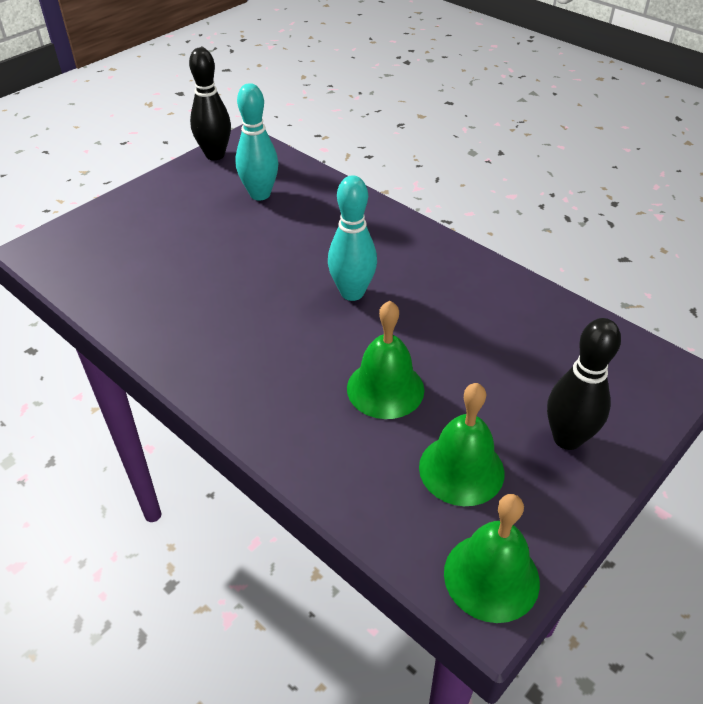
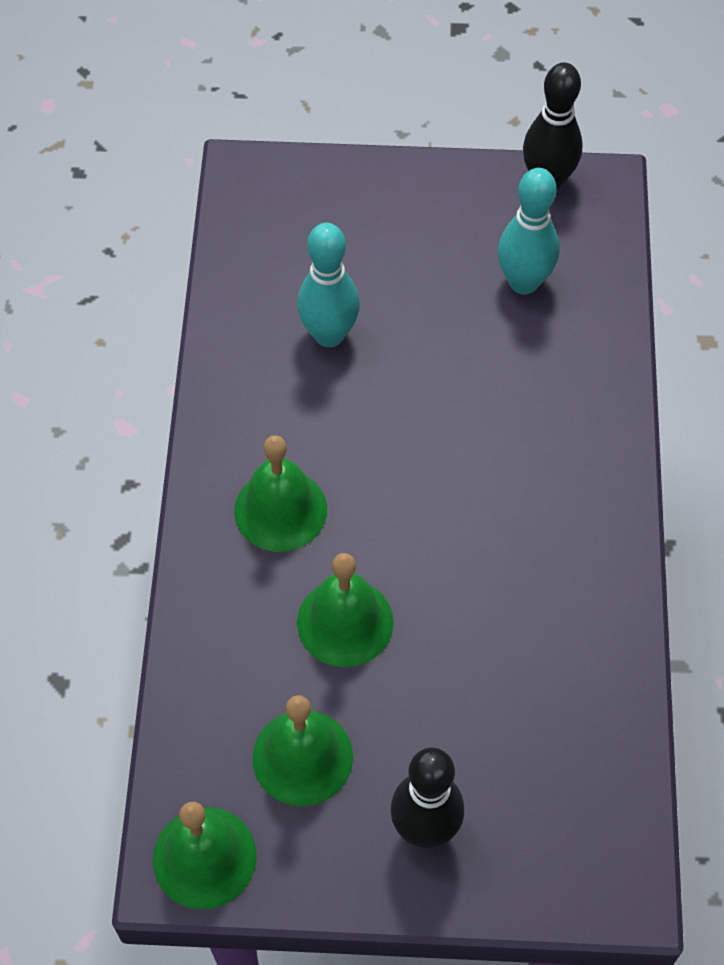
camera: 50 degrees right, 15 degrees up
(274, 371) = (280, 510): none -> green bell
(352, 293) = (452, 493): turquoise bowling pin -> turquoise bowling pin (329, 335)

